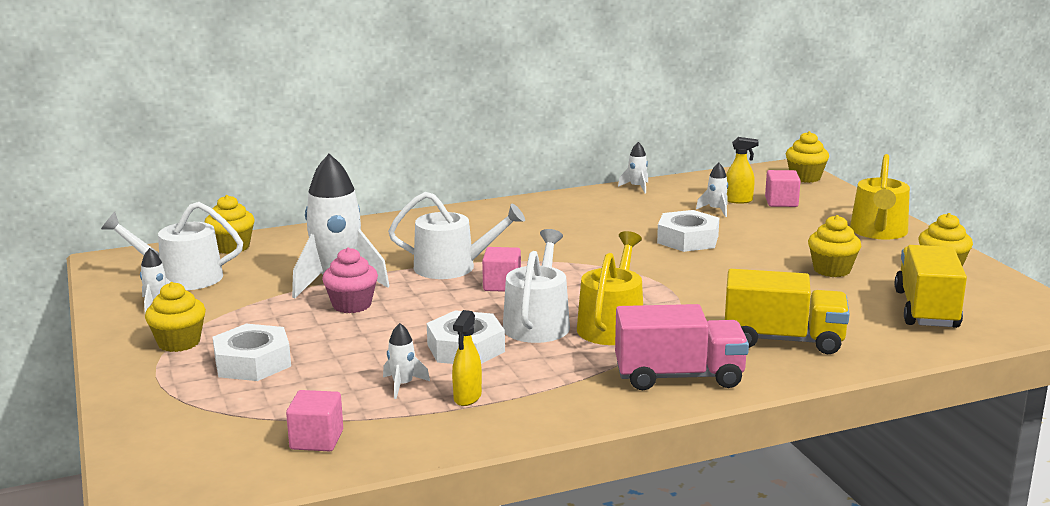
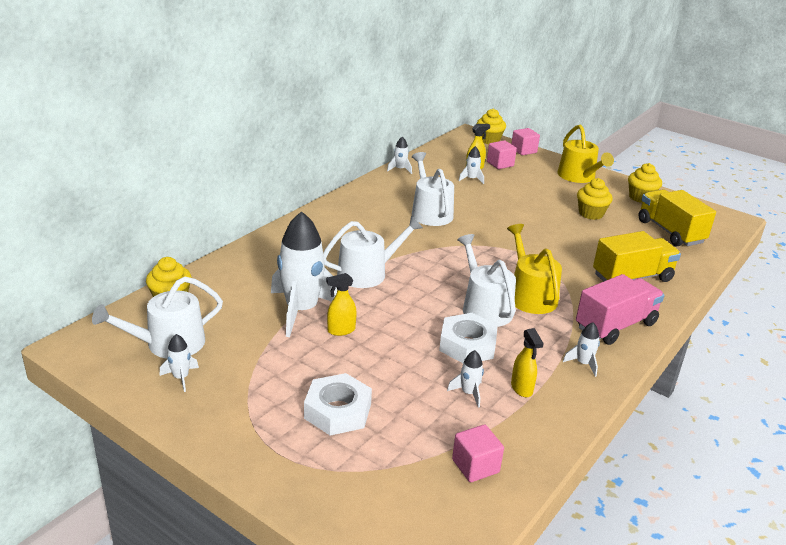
camera: 35 degrees left, 10 degrees up
(179, 343) = (254, 412): yellow cupcake -> none
(352, 305) = (341, 330): pink cupcake -> yellow spray bottle
(502, 285) = (420, 280): pink cube -> pink cube (523, 150)
(577, 397) = (583, 364): none -> white rocket
(610, 231) = (430, 212): none -> white watering can
(688, 239) = (485, 208): white nut -> none

